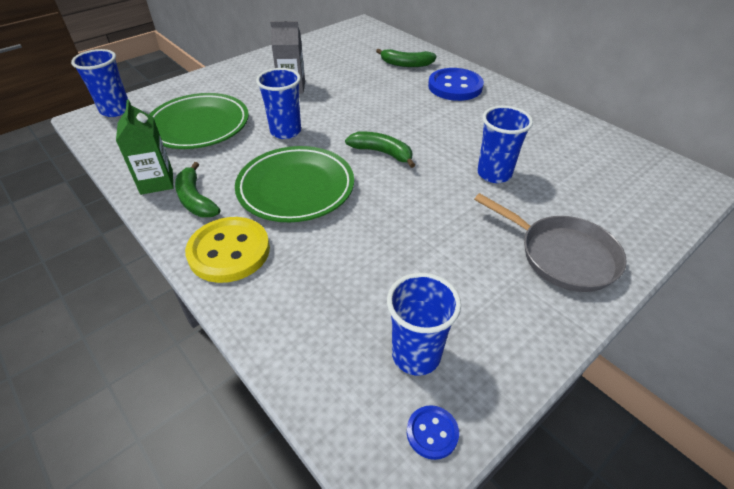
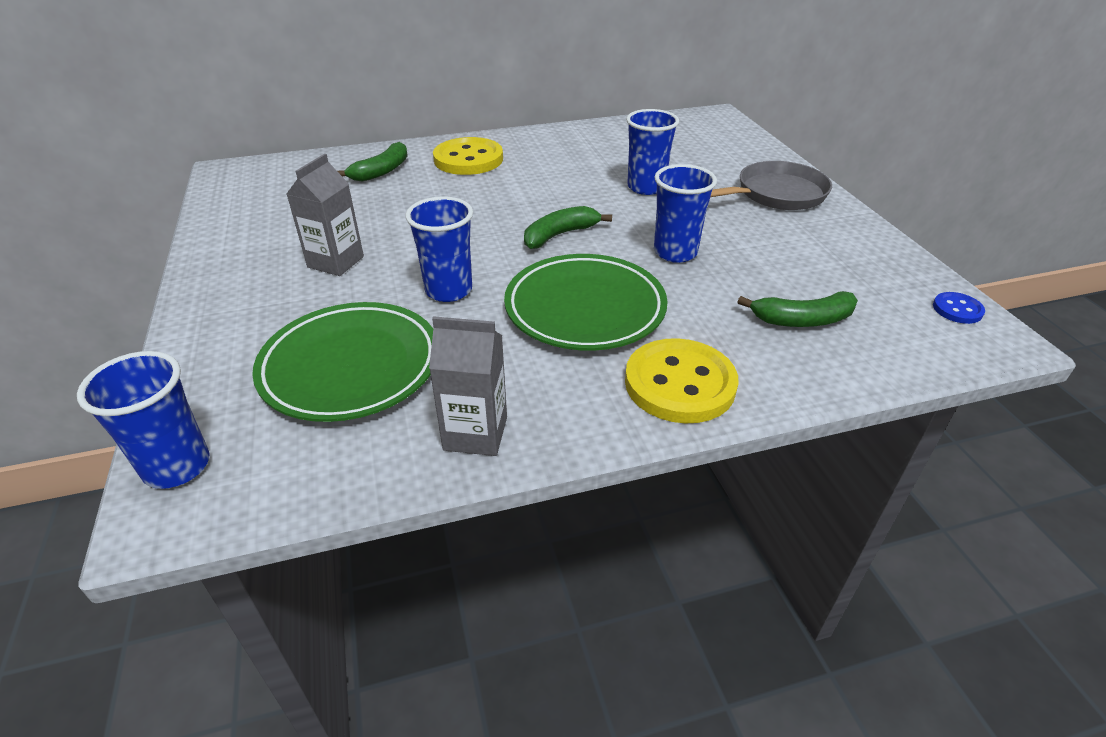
camera: 65 degrees left, 5 degrees down
(157, 182) = (475, 433): green carton -> grey carton
(195, 199) = (550, 398): green banana -> green banana (802, 320)
(416, 355) = (874, 295): blue cup -> blue cup (675, 252)
(455, 86) = (468, 159): blue button -> yellow button

